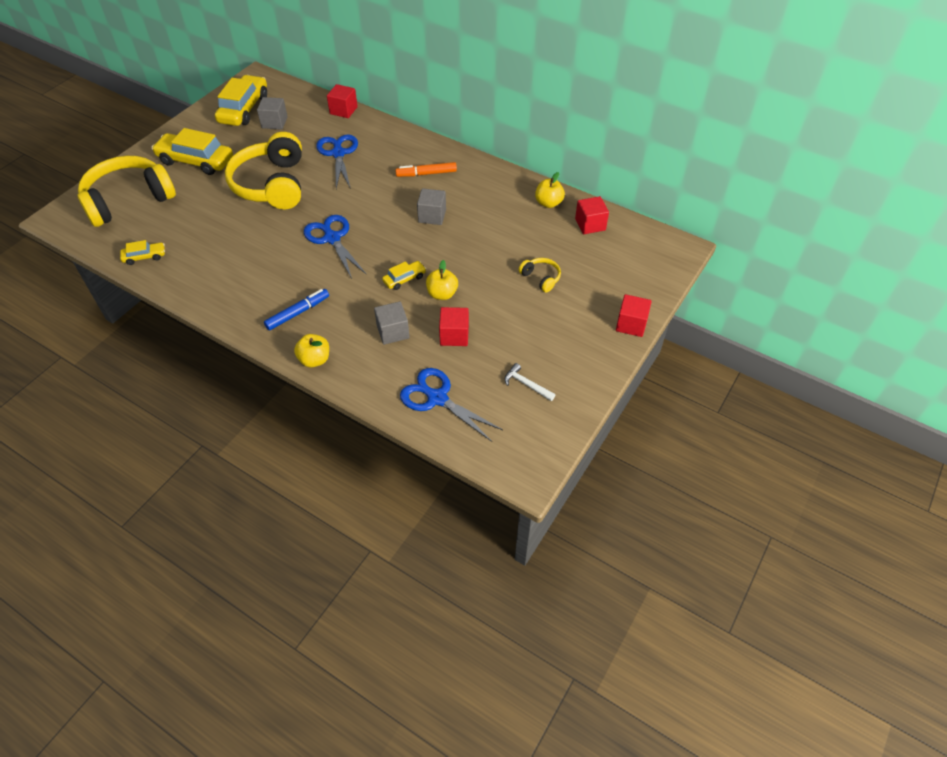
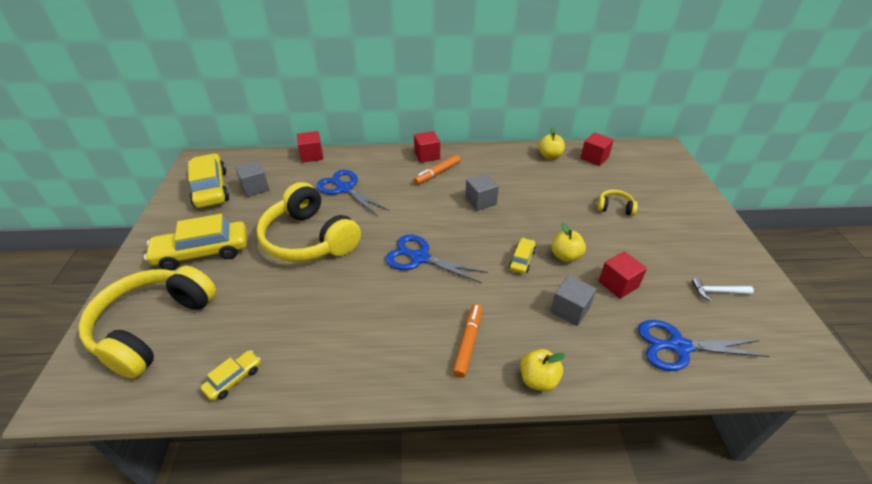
camera: 35 degrees left, 10 degrees down
(297, 313) = (468, 343): blue marker -> orange marker
(631, 324) = (711, 209): red cube -> red cube (427, 155)

